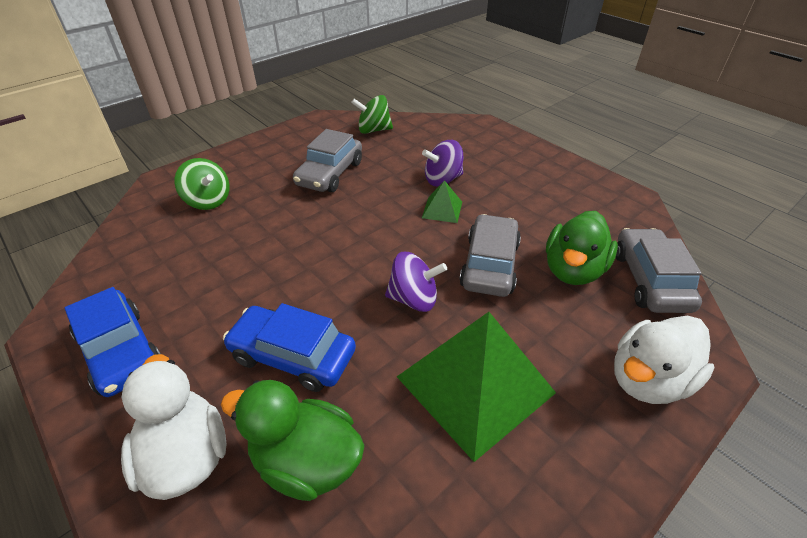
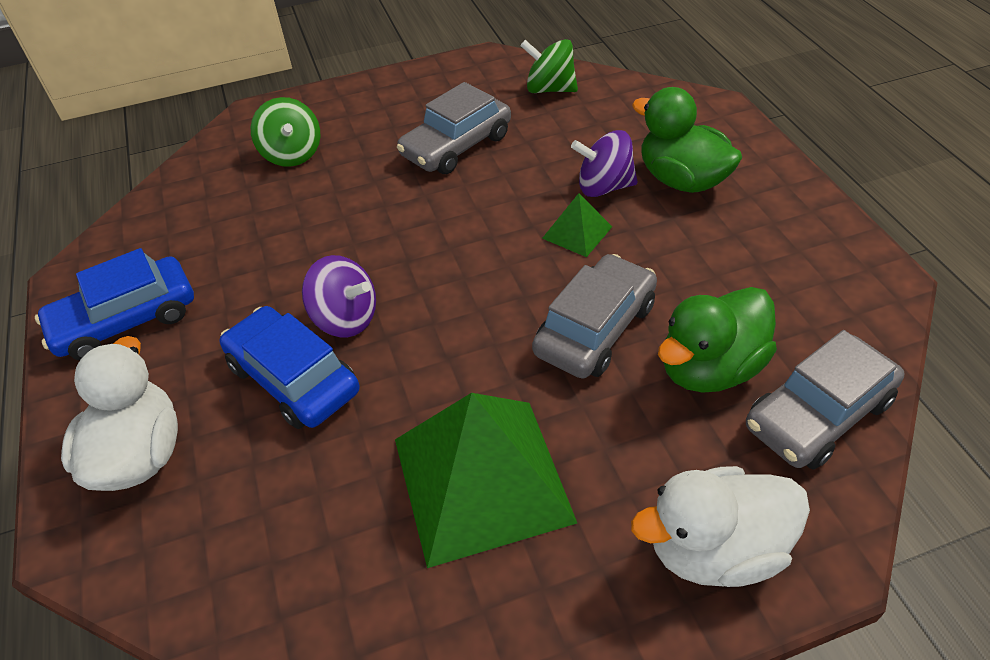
camera: 25 degrees right, 5 degrees up
(120, 351) = (126, 320): blue car -> blue car turned 75 degrees clockwise
(306, 461) = (250, 502): green duck -> green duck (682, 180)
(414, 299) = (469, 348): purple spinning top -> purple spinning top (346, 318)
(650, 280) = (818, 414): grey car -> grey car turned 150 degrees counterclockwise

